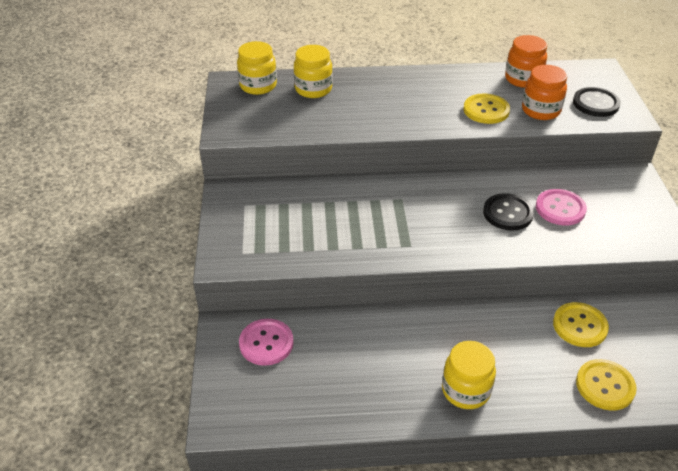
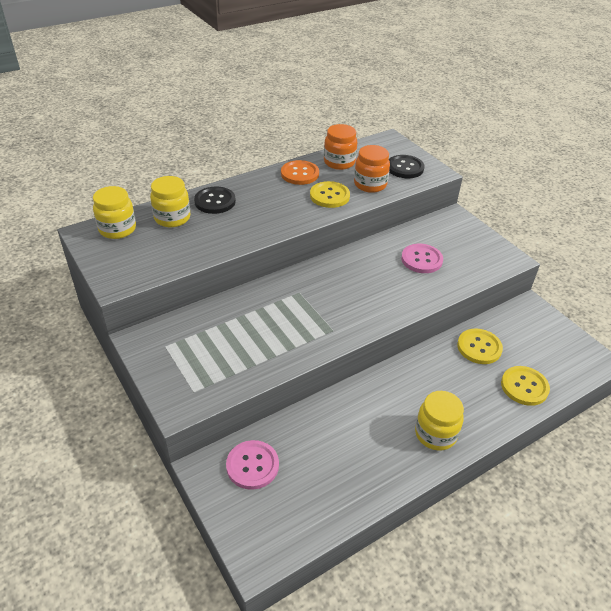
camera: 30 degrees left, 0 degrees up
(470, 80) = (299, 174): none -> orange button
(507, 213) = (387, 276): black button -> black button (215, 201)

